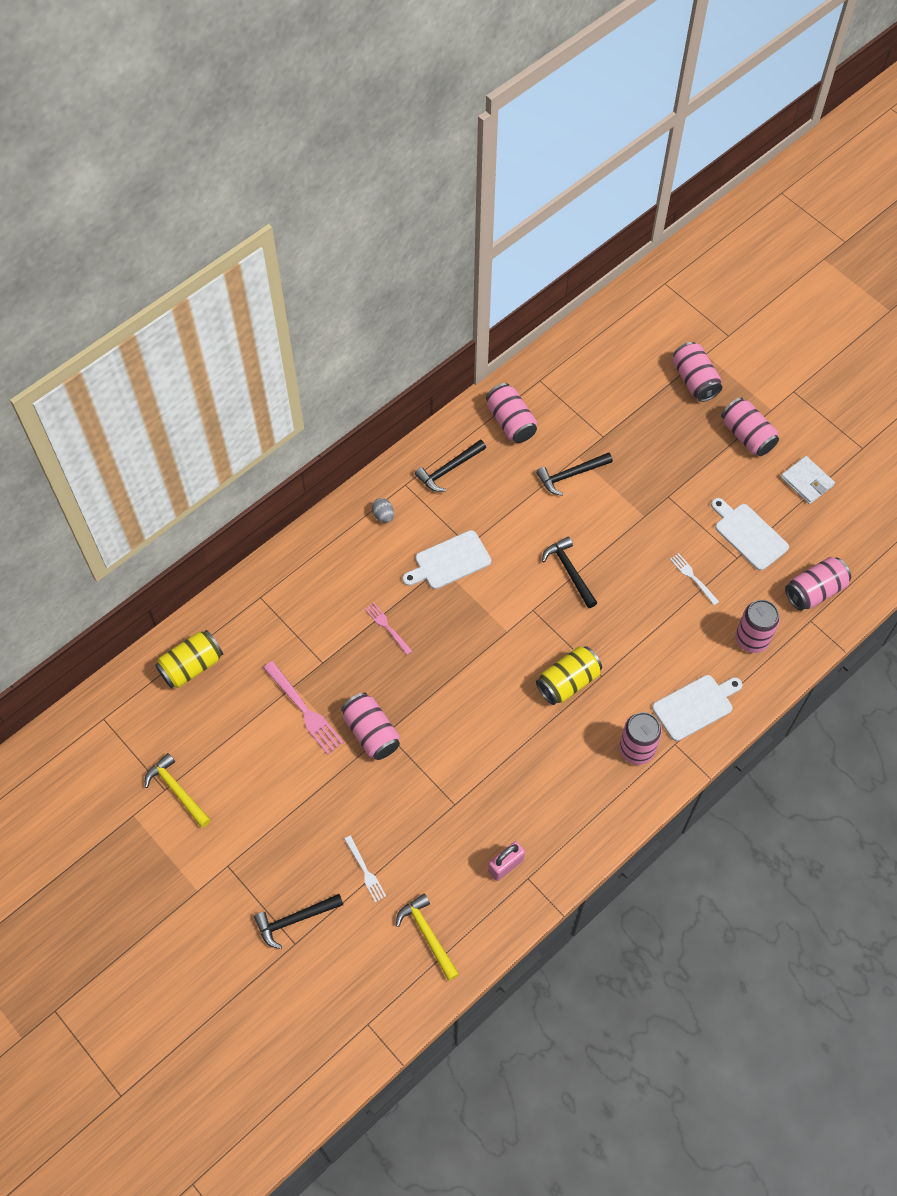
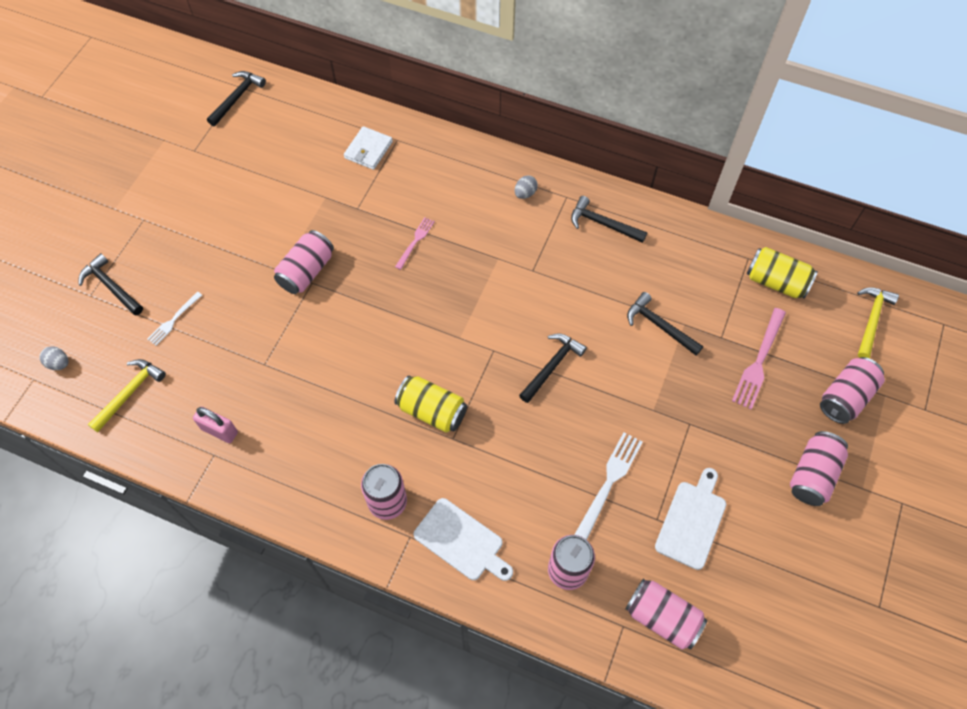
camera: 65 degrees right, 0 degrees up
(118, 725) = (237, 97): none -> black hammer
(177, 790) = (196, 158): yellow hammer -> yellow hammer (872, 319)
(191, 666) = (310, 121): yellow can -> yellow can (776, 282)
(304, 710) = (306, 214): pink fork -> pink fork (759, 361)
(361, 994) = (59, 363): none -> grey egg
(449, 561) = (507, 262): white cutting board -> none
(511, 422) = (686, 252): pink can -> none
(693, 577) = (608, 483): white fork -> white fork, size x1.67
(806, 481) = (795, 559): white wallet -> white wallet (368, 150)

